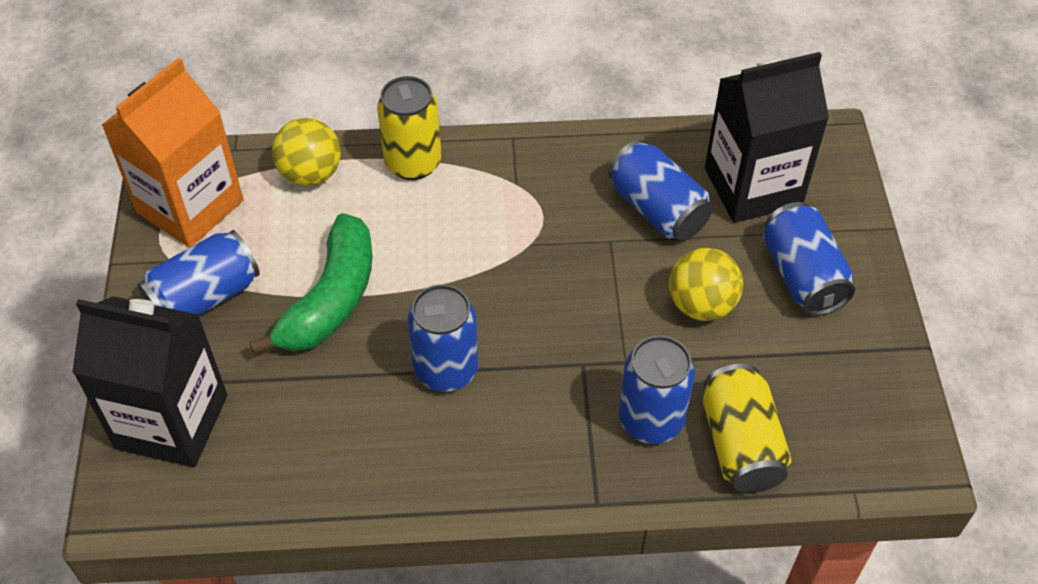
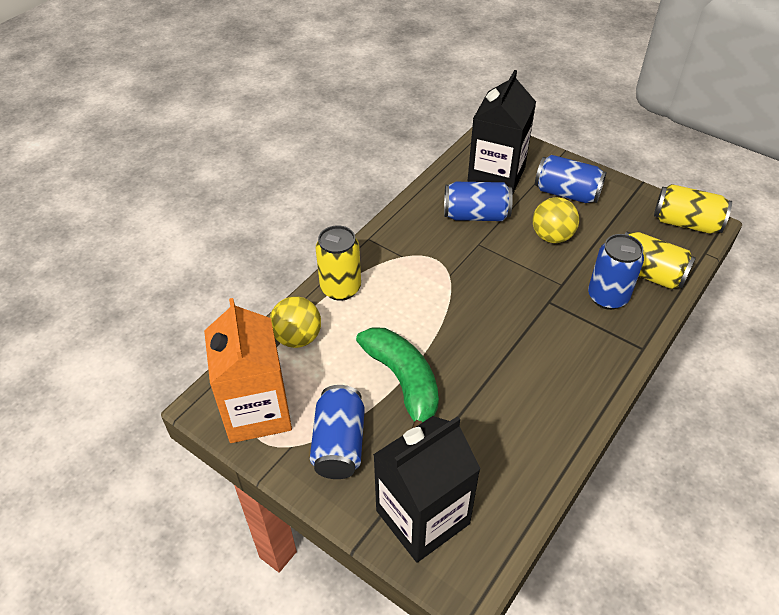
camera: 50 degrees left, 5 degrees down
(446, 370) = (503, 359): blue can -> none
(892, 439) = (686, 223): none -> yellow can

